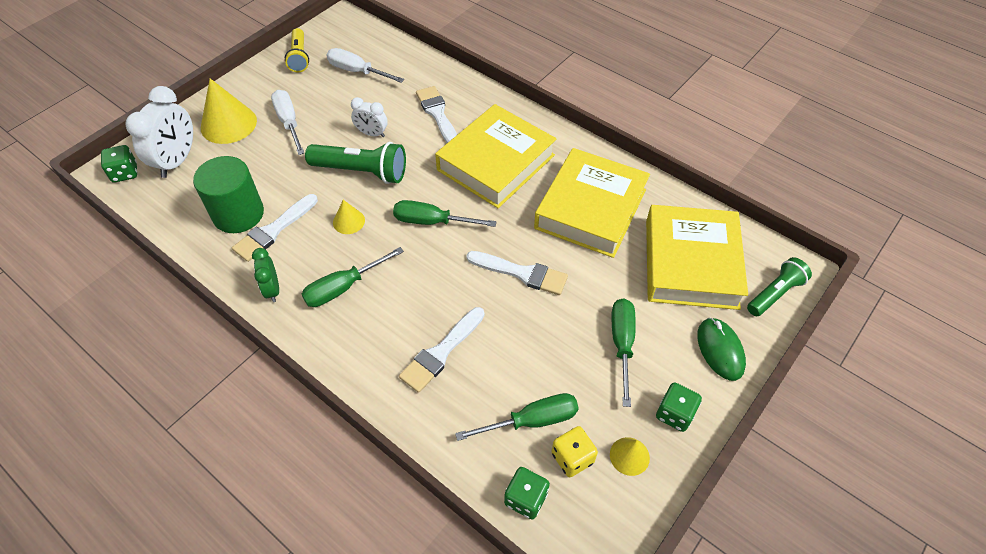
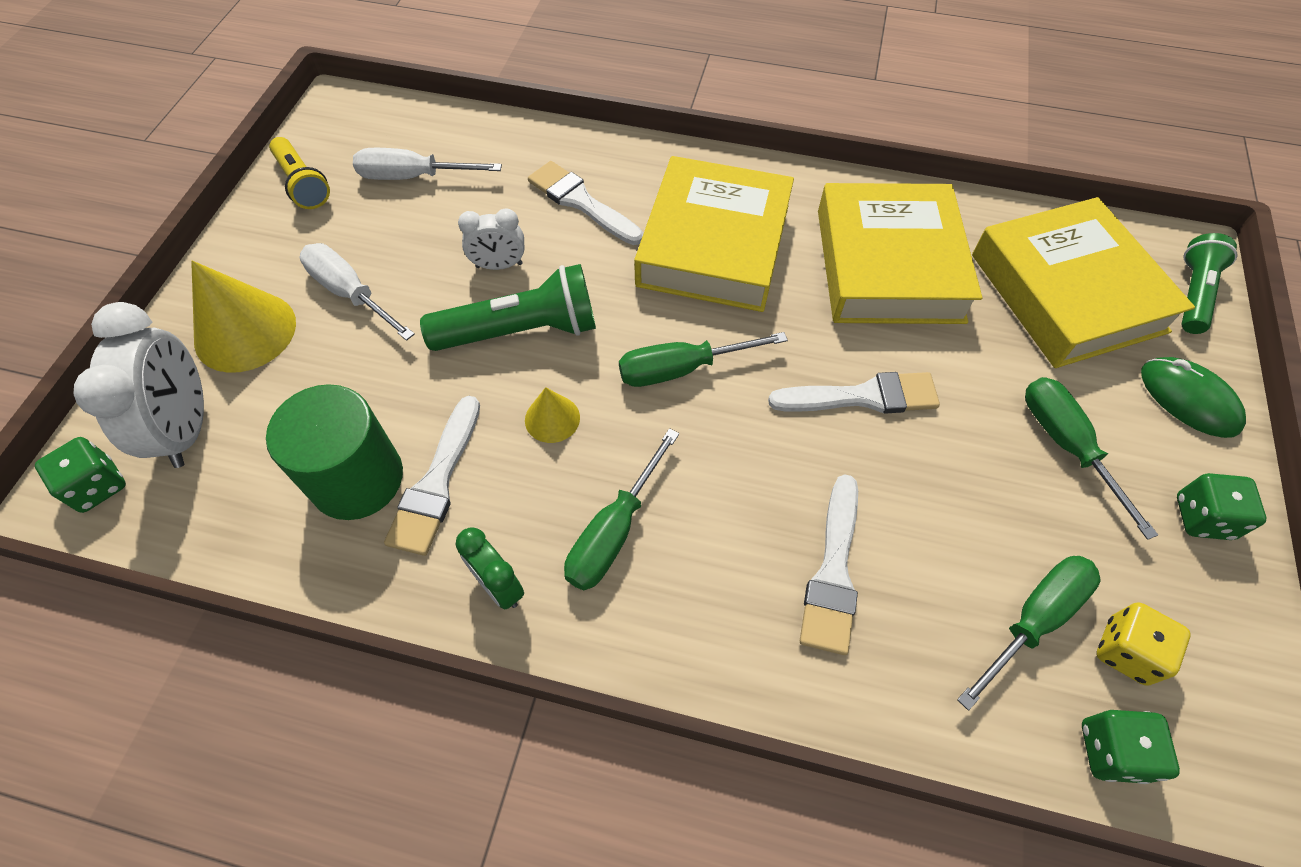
camera: 25 degrees left, 5 degrees up
(629, 456) = (1194, 609): yellow cone -> none

